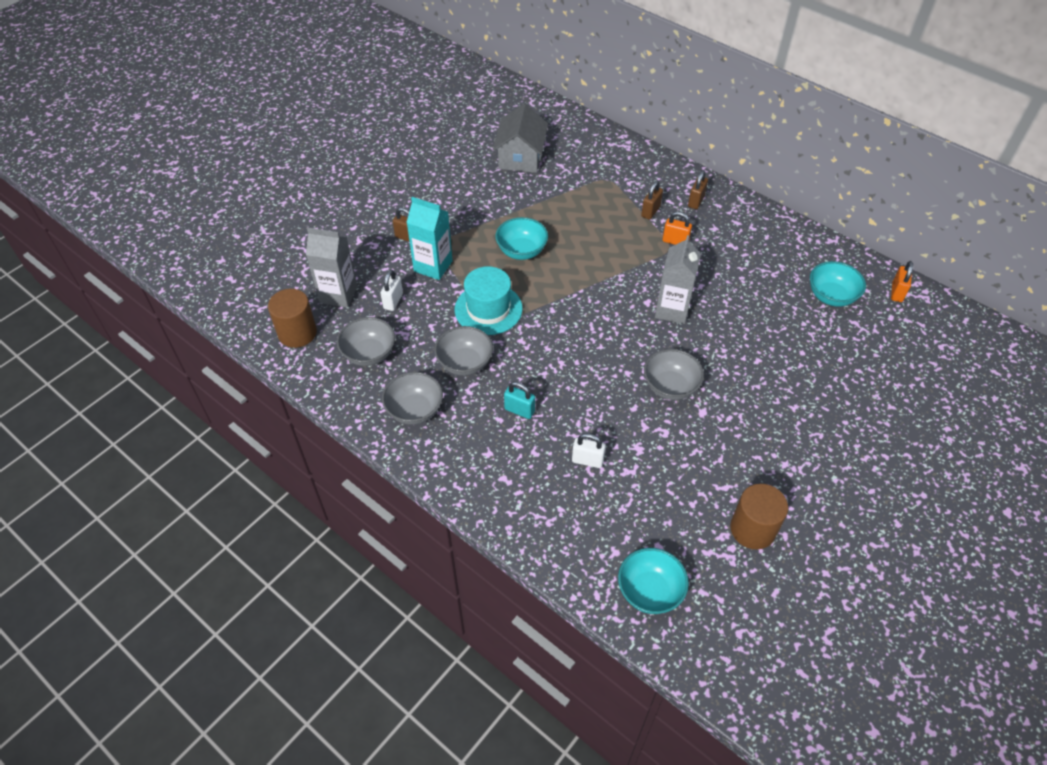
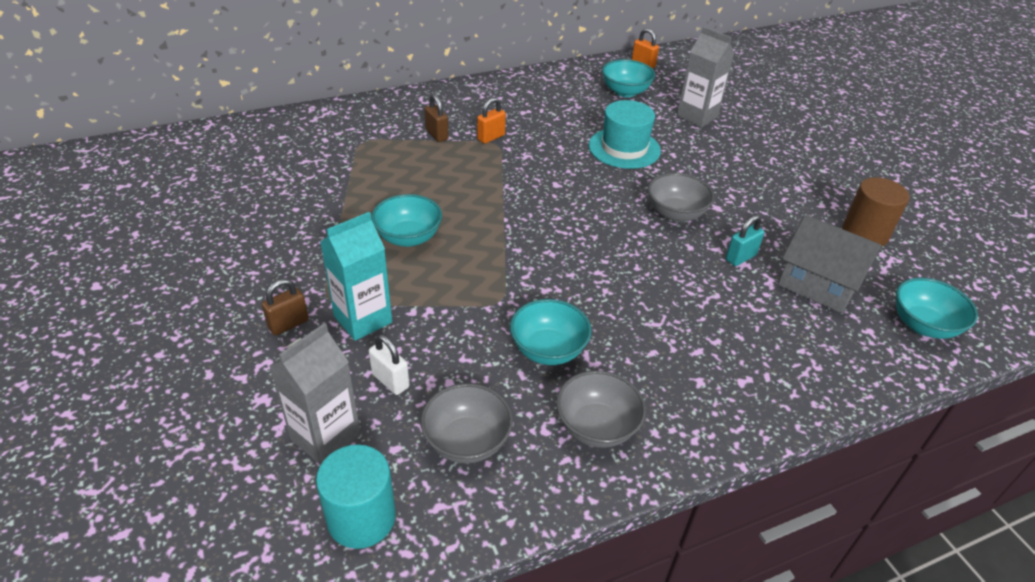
camera: 65 degrees left, 10 degrees down
(297, 333) = (361, 518): brown cylinder -> turquoise cylinder
(465, 363) = (548, 350): grey bowl -> turquoise bowl
(488, 309) = (476, 297): turquoise hat -> turquoise hat (624, 148)
(519, 410) = (648, 330): turquoise padlock -> turquoise padlock (740, 257)
(521, 157) = (257, 181): grey house -> grey house (818, 283)
(587, 460) = (744, 305): white padlock -> none
(672, 310) = (578, 174): grey carton -> grey carton (697, 116)
(696, 201) = (450, 106): brown padlock -> none

